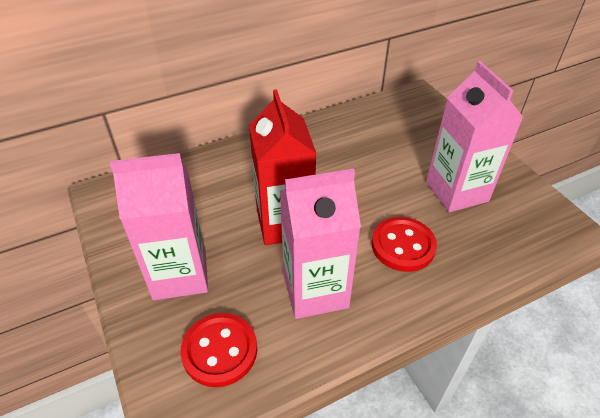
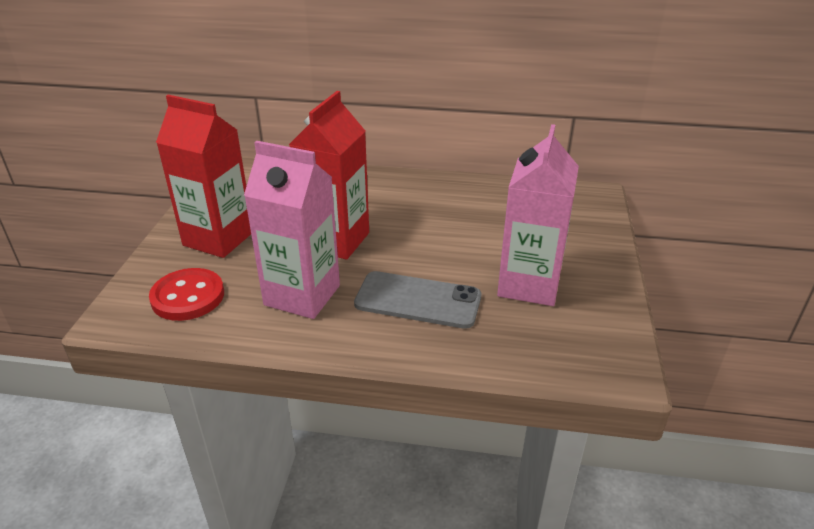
camera: 35 degrees right, 10 degrees down
(180, 274) = (218, 238): pink carton -> red carton
(403, 246) = (418, 300): red button -> grey phone

